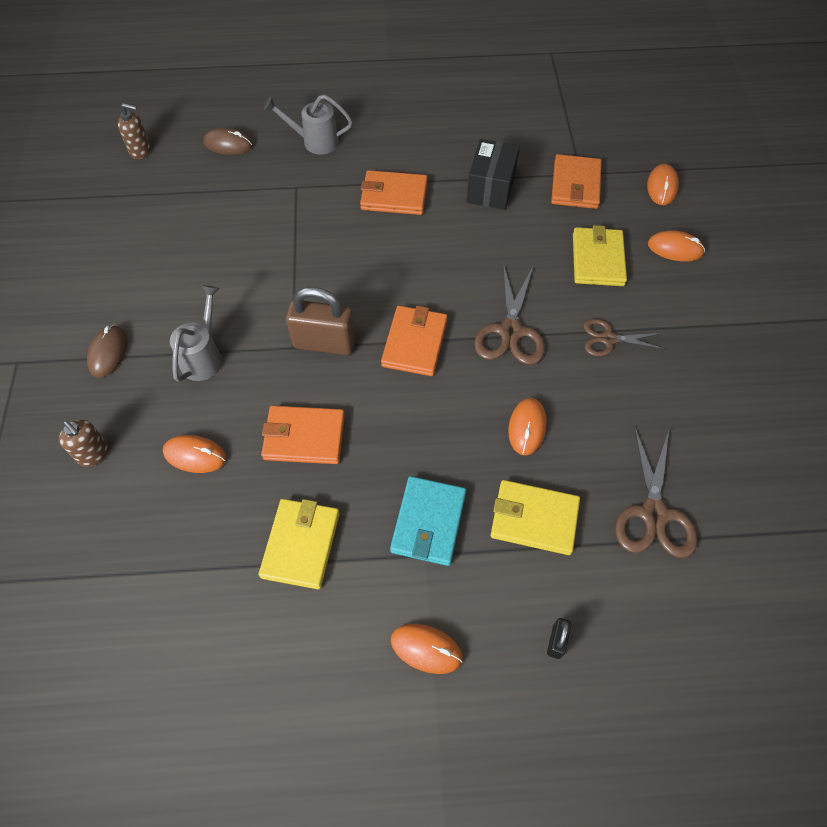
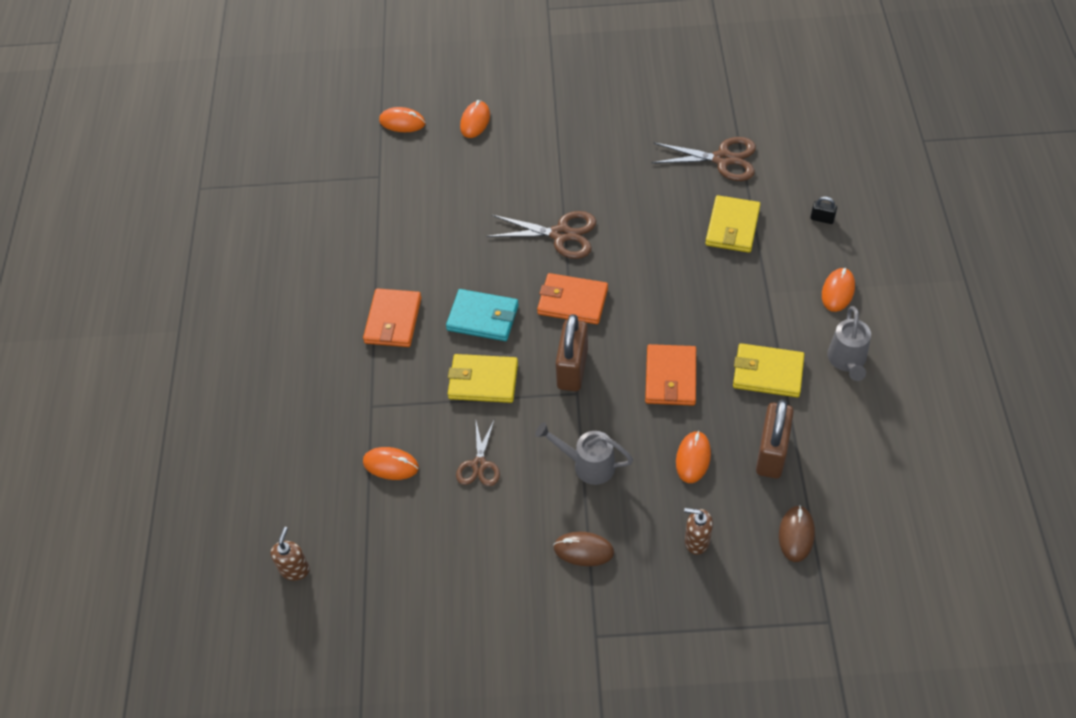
camera: 85 degrees left, 5 degrees down
(94, 454) = (696, 541): brown soap dispenser -> brown soap dispenser turned 120 degrees counterclockwise
(188, 539) = (771, 453): none -> brown padlock
(228, 144) = (297, 478): brown mouse -> brown mouse (796, 534)
(315, 141) = (304, 393): grey watering can -> grey watering can (847, 361)
(428, 522) = (741, 290): turquoise wallet -> turquoise wallet (483, 317)
(491, 188) = (390, 243): black box -> none
(527, 427) = (654, 227): orange mouse -> orange mouse (391, 465)
(575, 185) = (393, 181): orange wallet -> none
(597, 259) = (484, 172): yellow wallet -> yellow wallet (483, 381)
(608, 339) = (568, 172): brown scissors -> brown scissors (479, 465)

